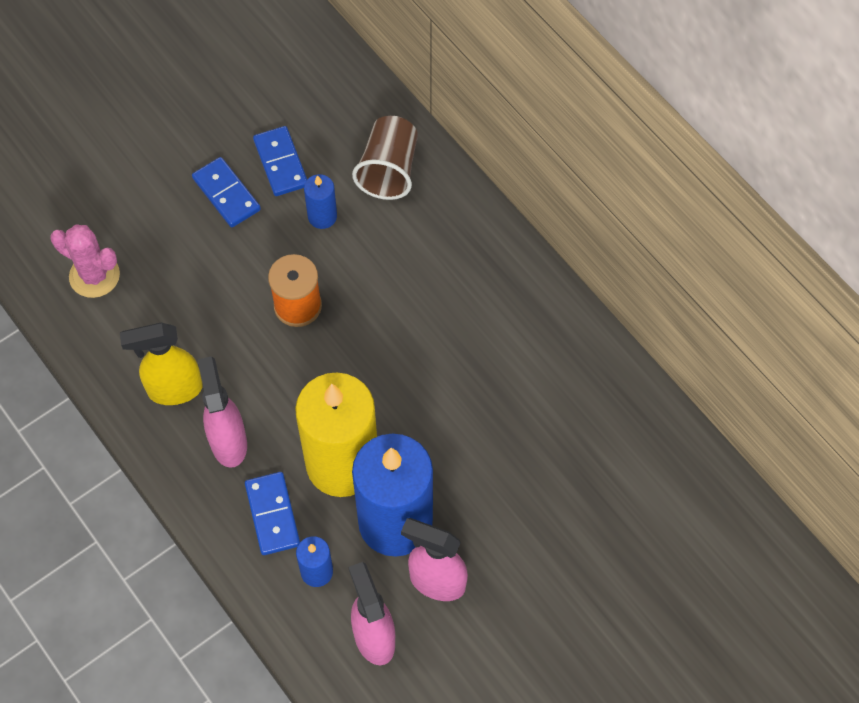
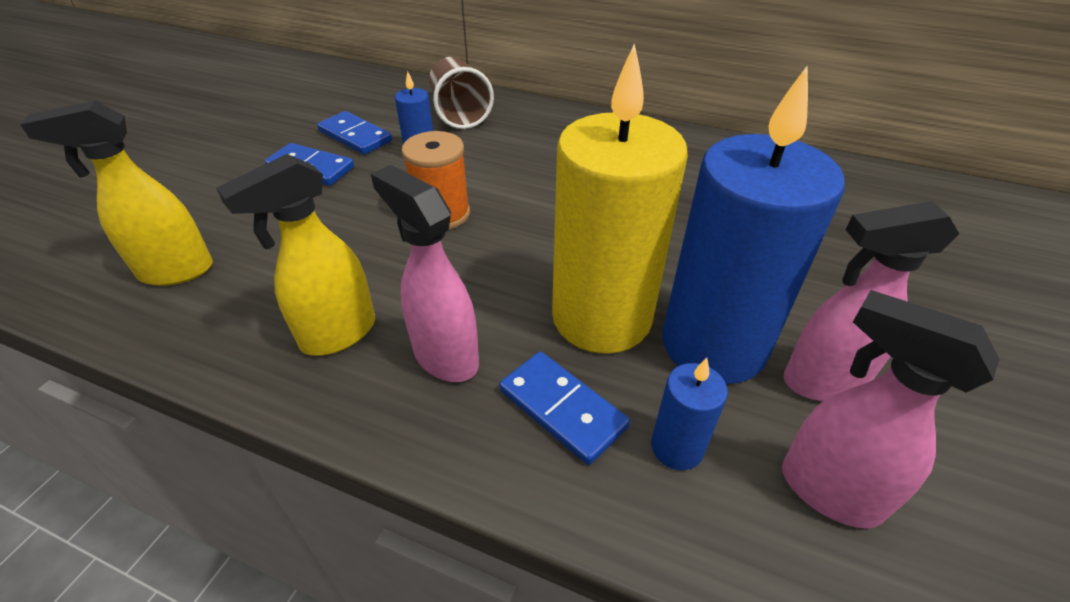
camera: 30 degrees left, 20 degrees down
(94, 276) = (175, 271): pink cactus -> yellow spray bottle

